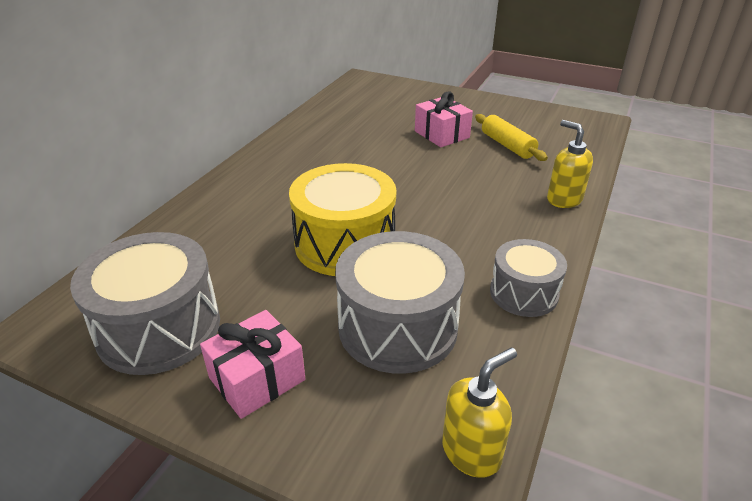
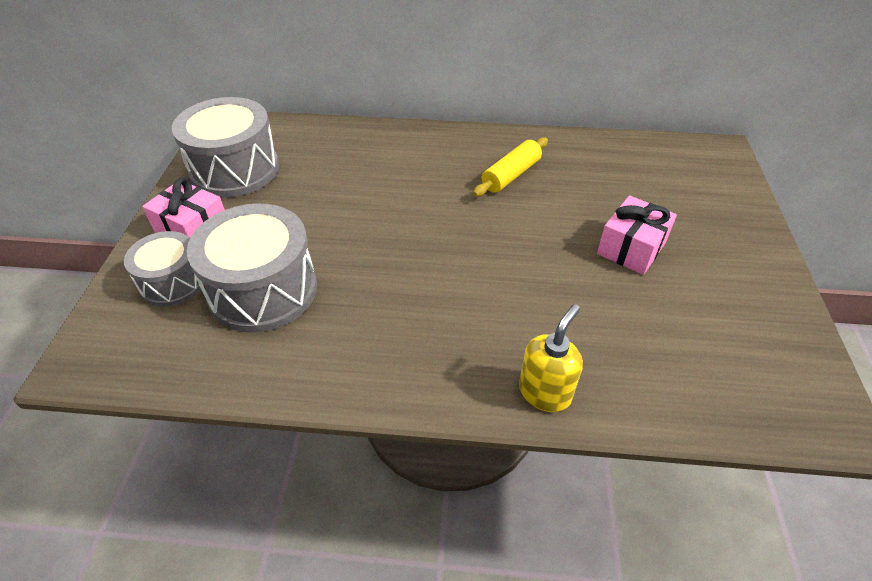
camera: 70 degrees right, 10 degrees up
(345, 244) = (368, 229): yellow drum -> none
(471, 451) = (130, 364): yellow soap dispenser -> none
(507, 145) = (651, 315): yellow rolling pin -> yellow rolling pin (511, 175)
(523, 293) = (336, 373): grey drum -> grey drum (173, 282)

